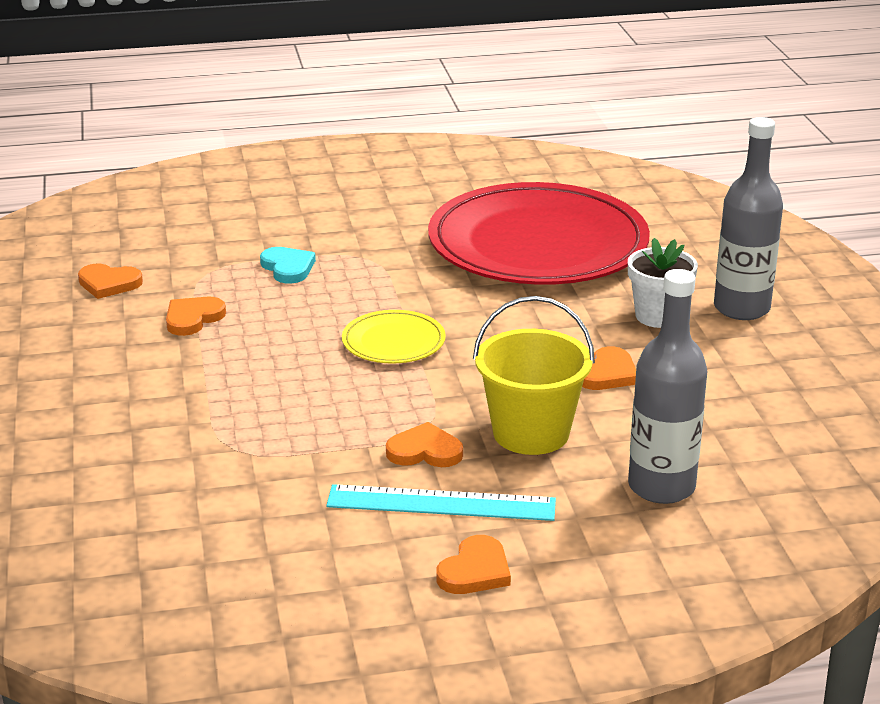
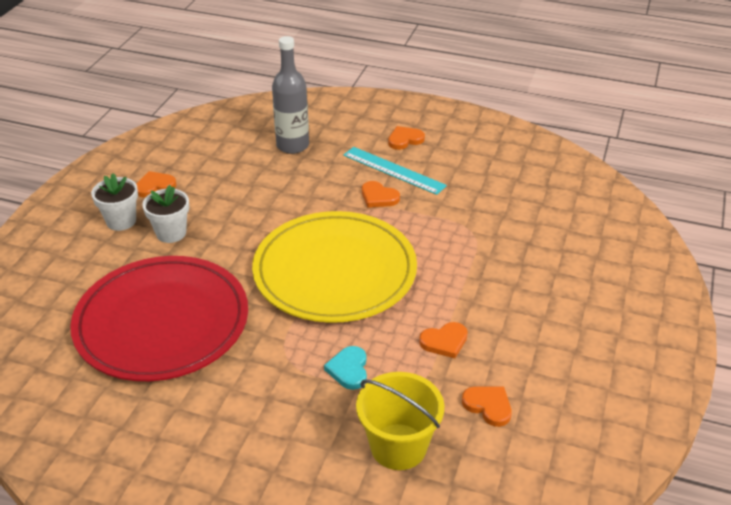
camera: 150 degrees left, 10 degrees up
(393, 342) = (335, 271): yellow plate -> yellow plate, size x2.36
(531, 433) = (319, 189): yellow bucket -> yellow bucket (398, 447)
(607, 374) = (245, 207): orange heart -> orange heart (155, 186)
(741, 308) = (121, 221): grey bottle -> white flower pot

